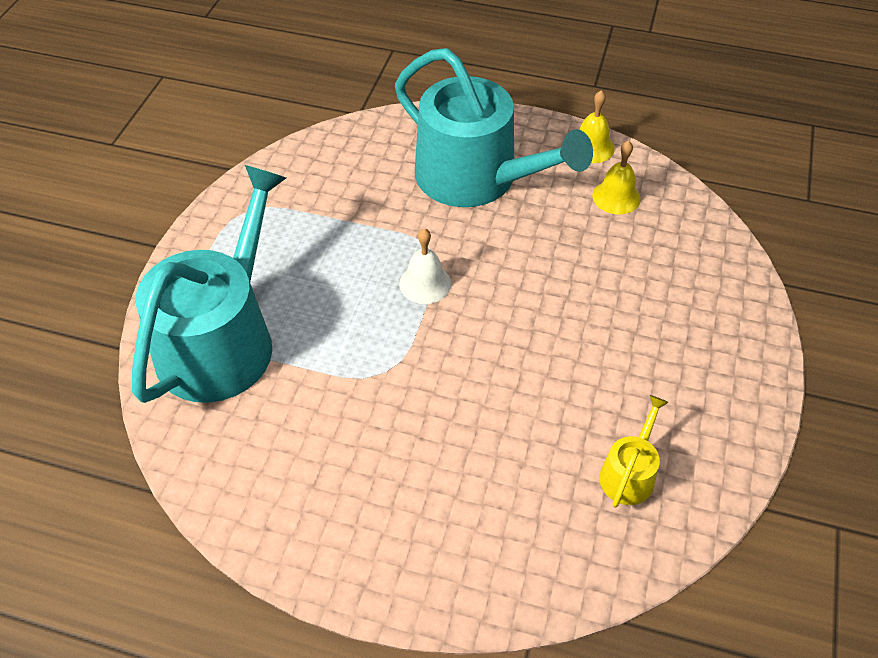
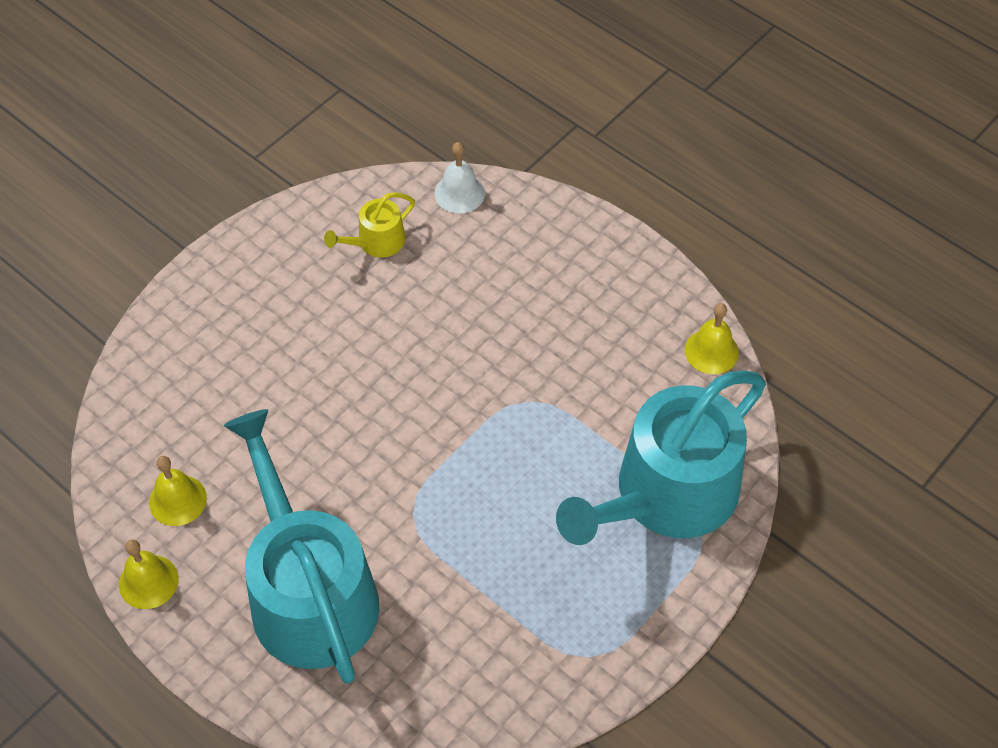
camera: 155 degrees left, 5 degrees up
(216, 494) = (711, 351): none -> yellow bell
(425, 283) = (441, 477): white bell -> white bell (459, 193)

